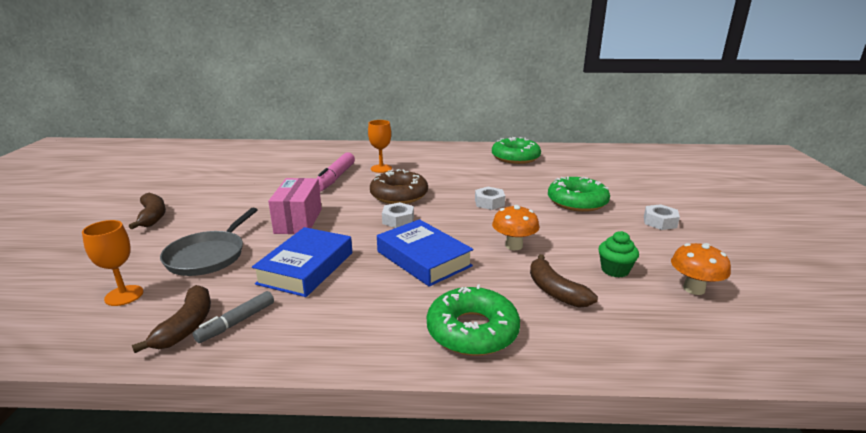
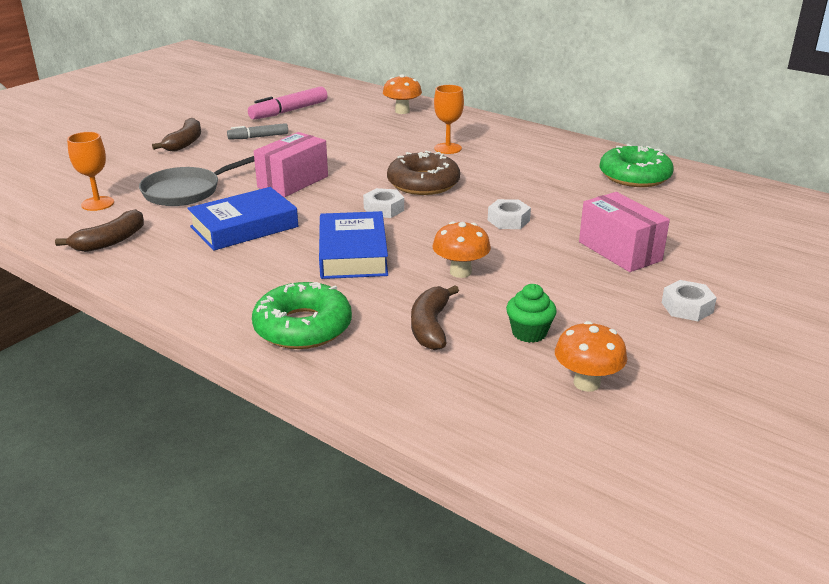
camera: 35 degrees right, 5 degrees up
(236, 322) = (144, 251): grey marker -> grey marker (258, 137)
(313, 152) = (402, 111): none -> orange mushroom
(335, 178) = (384, 147): pink marker -> pink marker (289, 111)
(577, 201) = (619, 251): green donut -> pink box

